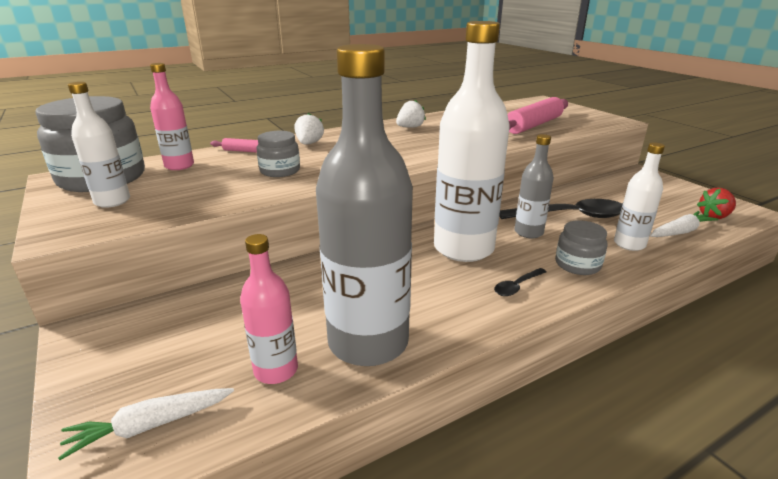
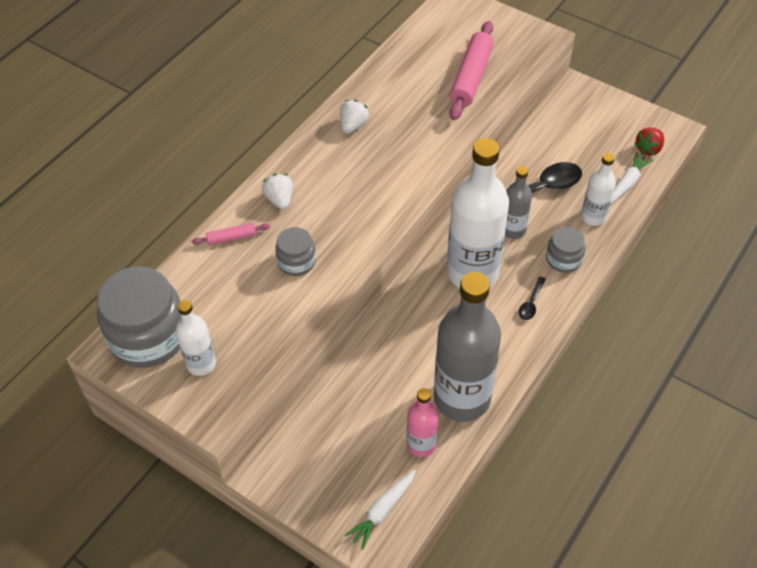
camera: 25 degrees left, 25 degrees up
(179, 166) = (195, 289): pink bottle -> none

